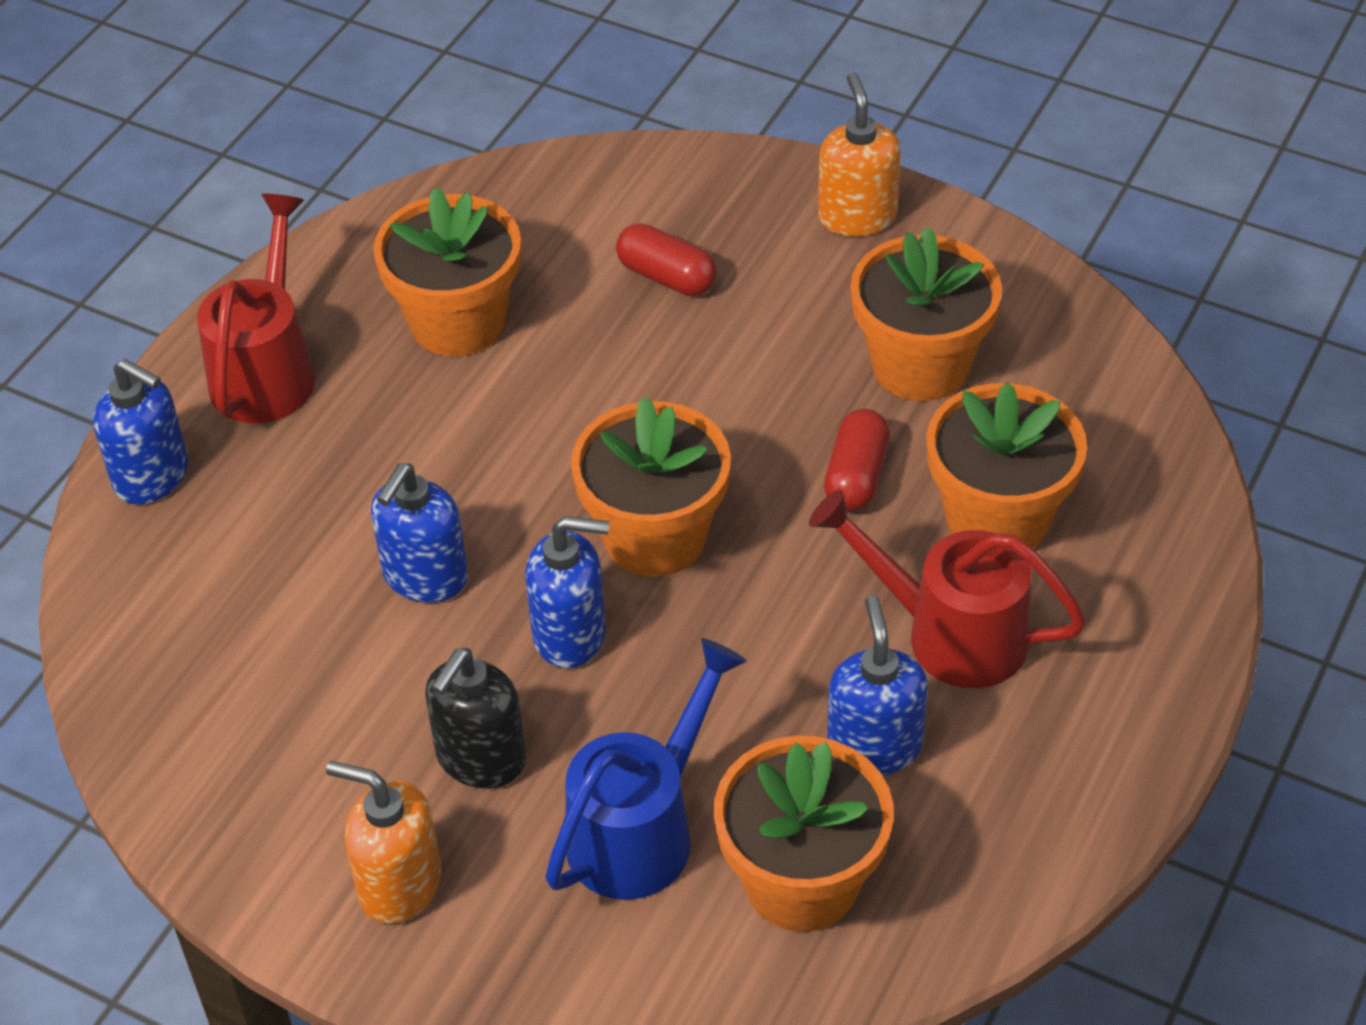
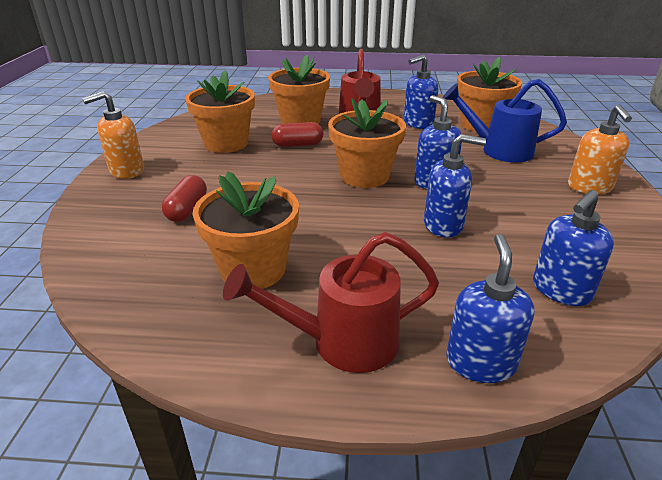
camera: 115 degrees left, 15 degrees down
(193, 630) = (561, 290): none -> blue soap dispenser
(480, 758) = (515, 186): black soap dispenser -> none

